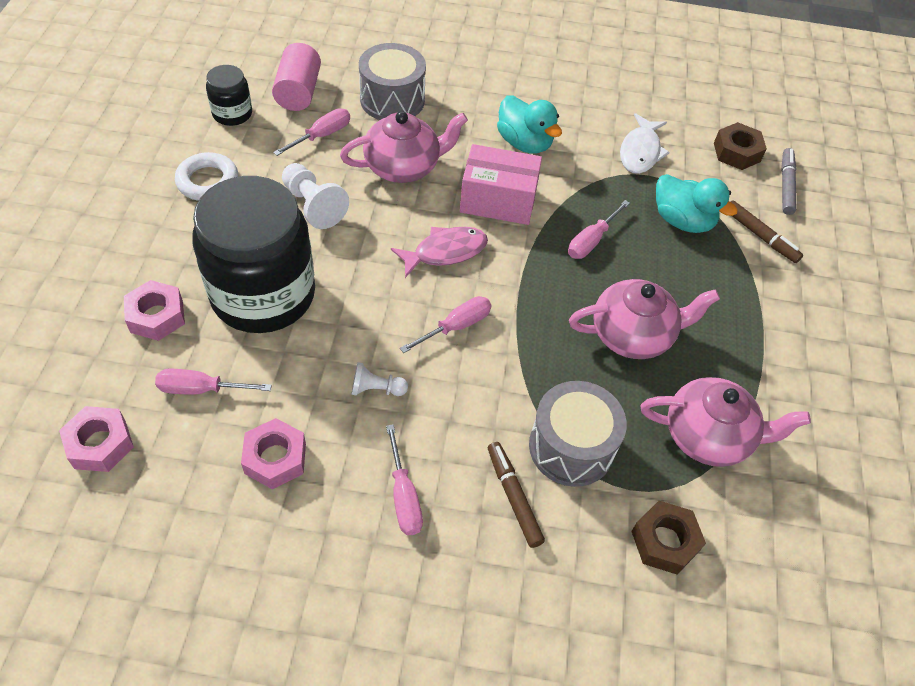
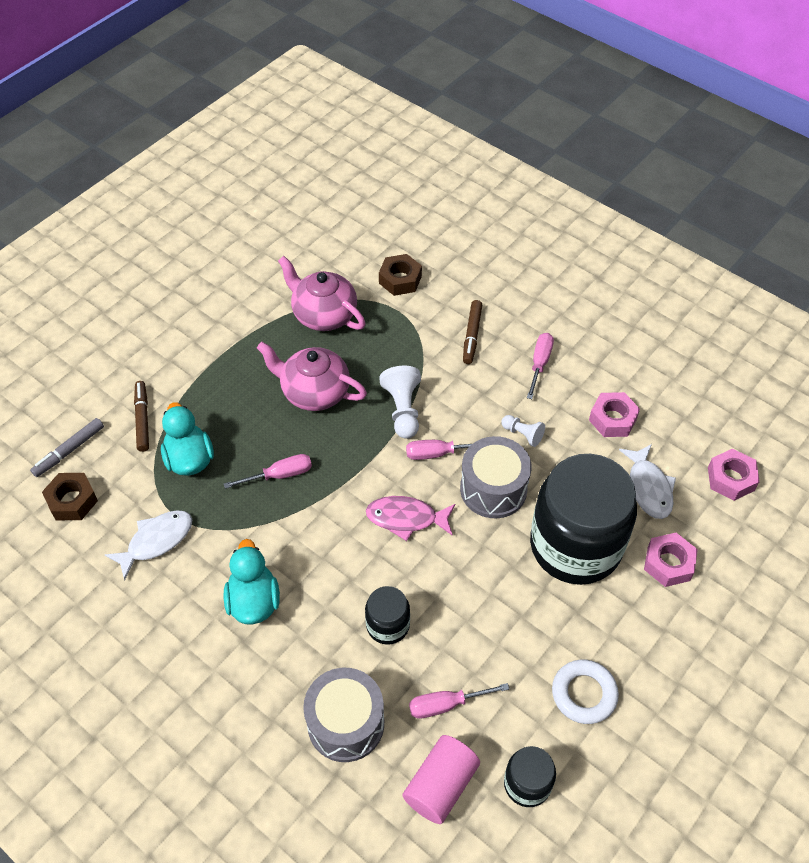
camera: 145 degrees left, 0 degrees up
(202, 389) = (649, 487): pink screwdriver -> white fish
(313, 205) = (495, 618): white pawn -> white pawn (403, 410)
(403, 167) = (388, 625): pink teapot -> black jar
(498, 201) = (327, 548): pink box -> none
(571, 447) = (415, 345): grey drum -> grey drum (493, 489)

